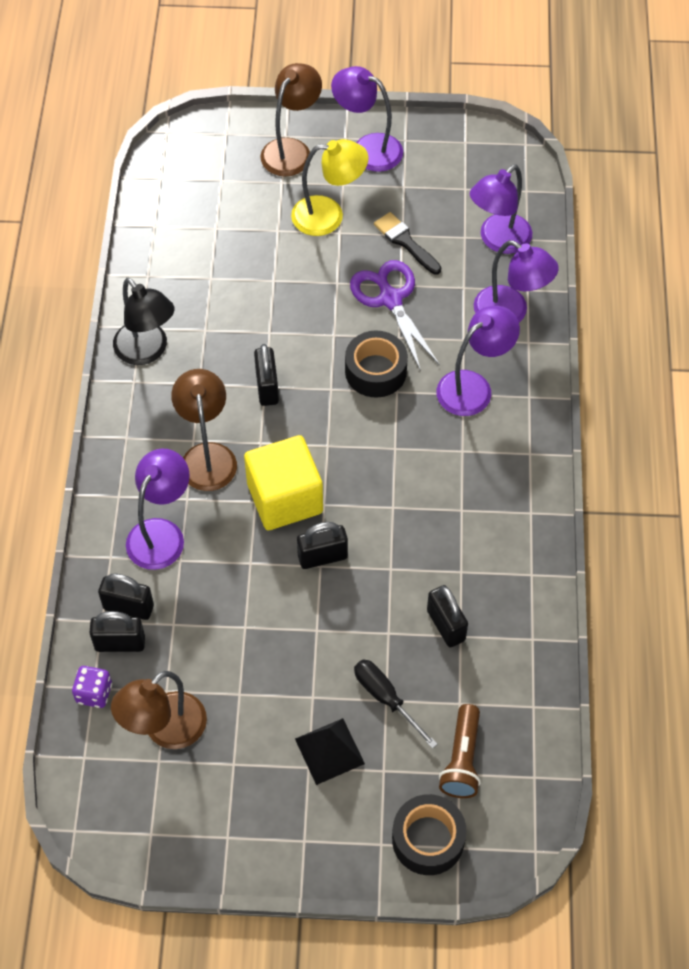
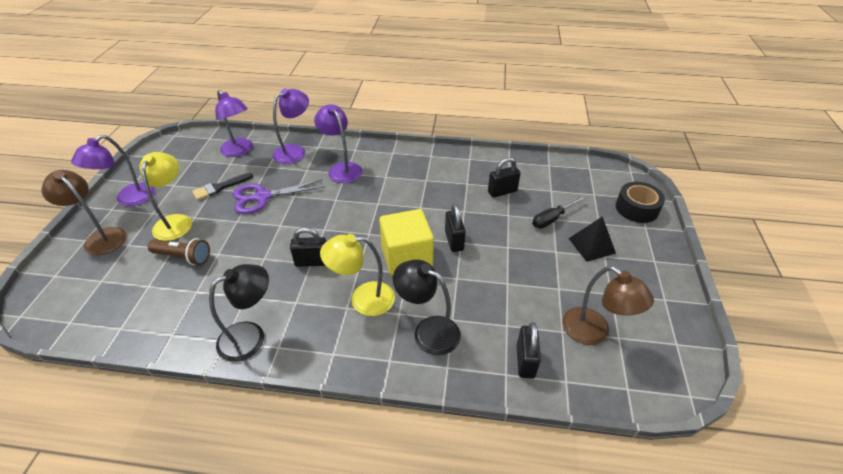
camera: 85 degrees left, 15 degrees down
(94, 693) = (571, 380): purple dice -> none
(128, 607) = (493, 354): black padlock -> none
(161, 533) = (428, 330): purple lamp -> black lamp
(207, 456) = (363, 299): brown lamp -> yellow lamp
(375, 371) = (317, 207): black tape -> none
(462, 759) = (585, 192): brown flashlight -> brown flashlight (183, 257)

